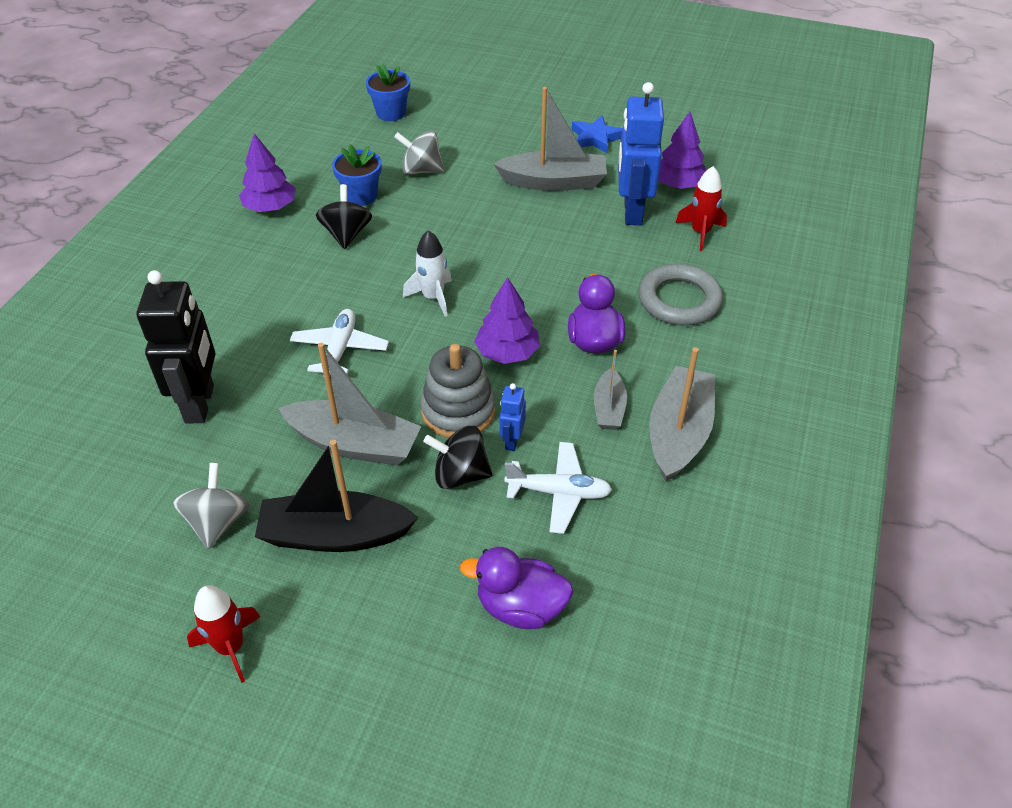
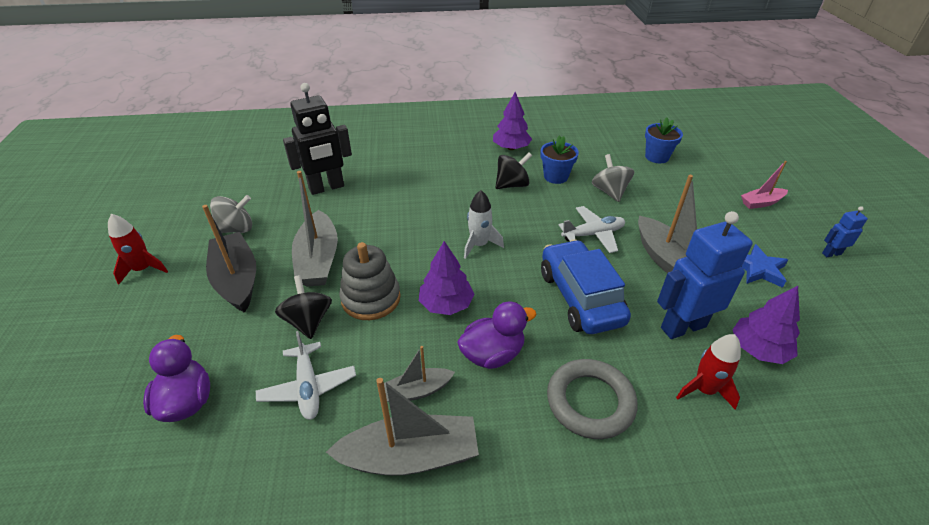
camera: 65 degrees right, 5 degrees down
(340, 350) = (401, 222): white plane -> white plane (593, 234)
(512, 441) = (353, 339): blue robot -> blue robot (831, 253)
(515, 90) = (761, 203): none -> pink boat
(559, 256) = (580, 297): none -> blue car

